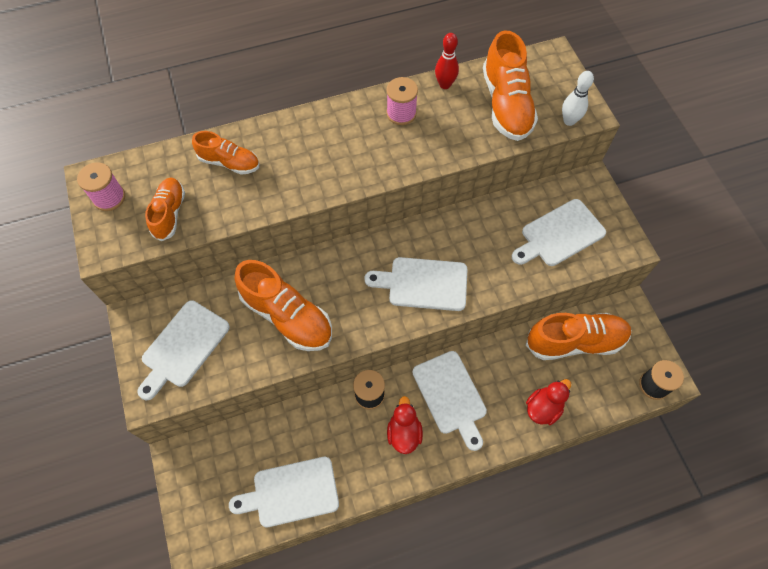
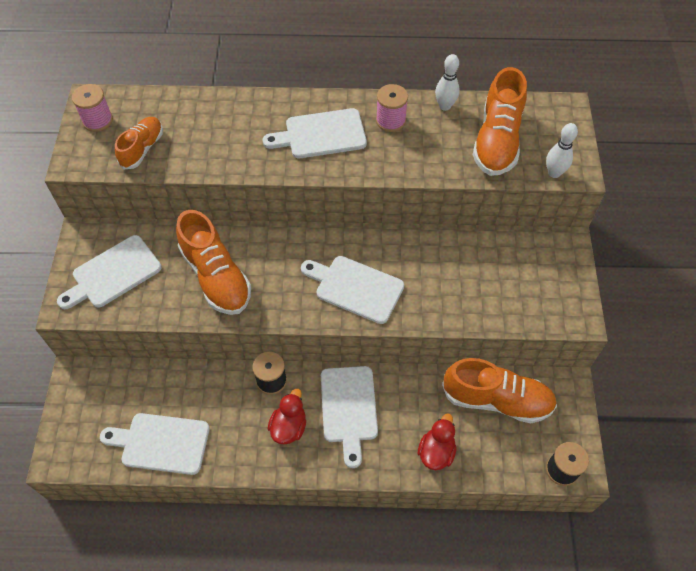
camera: 20 degrees right, 5 degrees down
(229, 162) = (213, 120): orange shoe -> none
(445, 84) = (445, 106): red bowling pin -> white bowling pin
(543, 408) = (436, 452): red duck -> red duck turned 45 degrees counterclockwise
(559, 235) = (512, 284): white cutting board -> white cutting board (321, 135)

